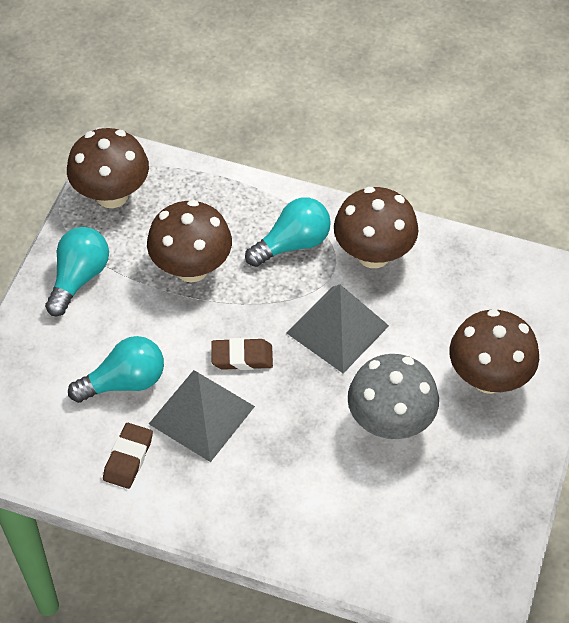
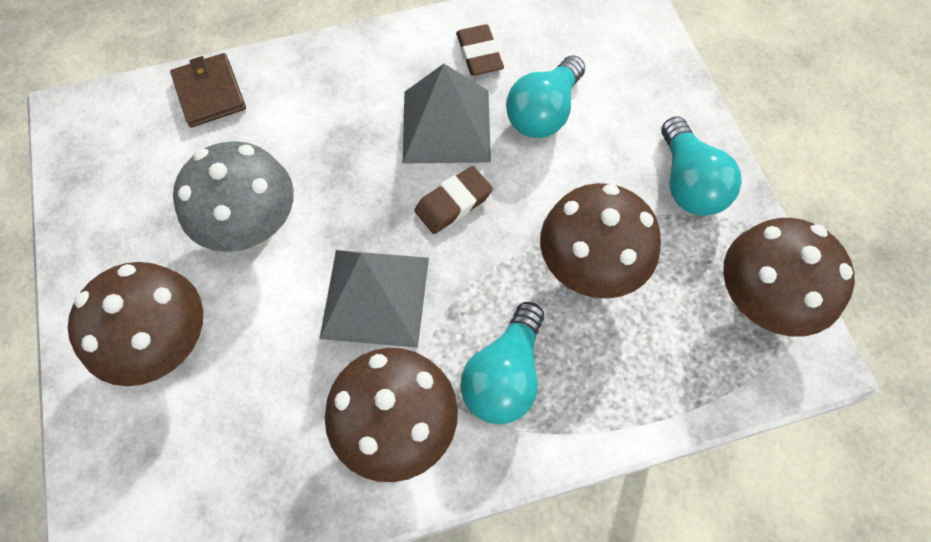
camera: 145 degrees right, 10 degrees up
(361, 556) = (210, 93): none -> brown wallet

